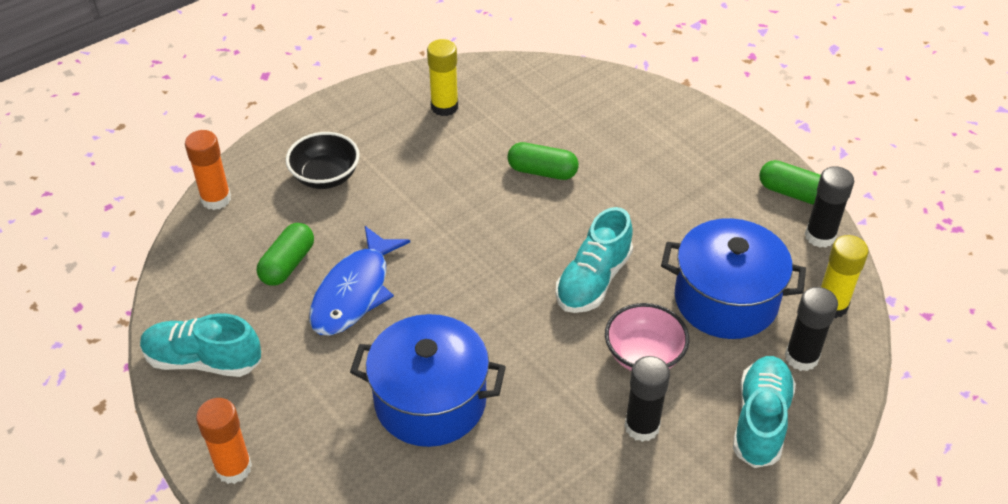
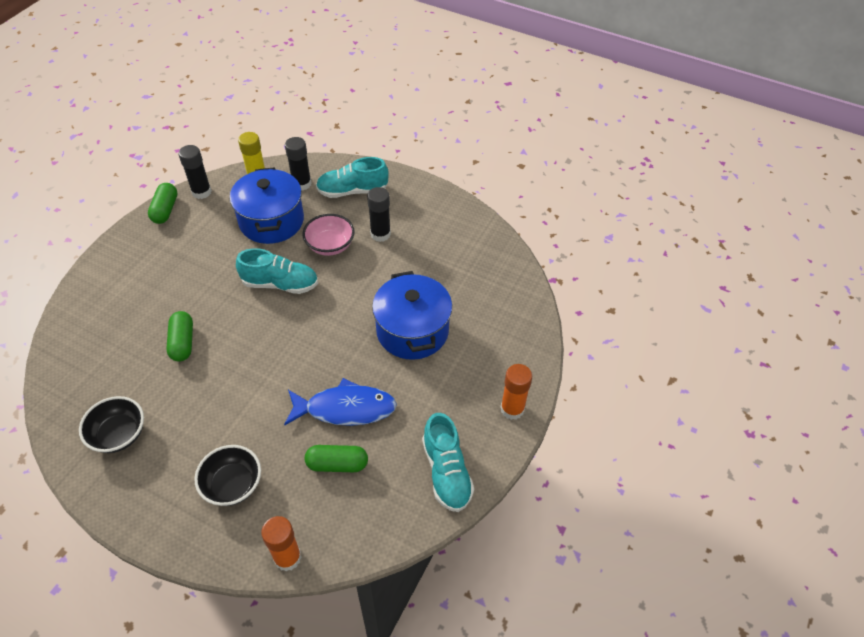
camera: 115 degrees left, 5 degrees up
(444, 107) = (119, 434): yellow glue stick -> black bowl

